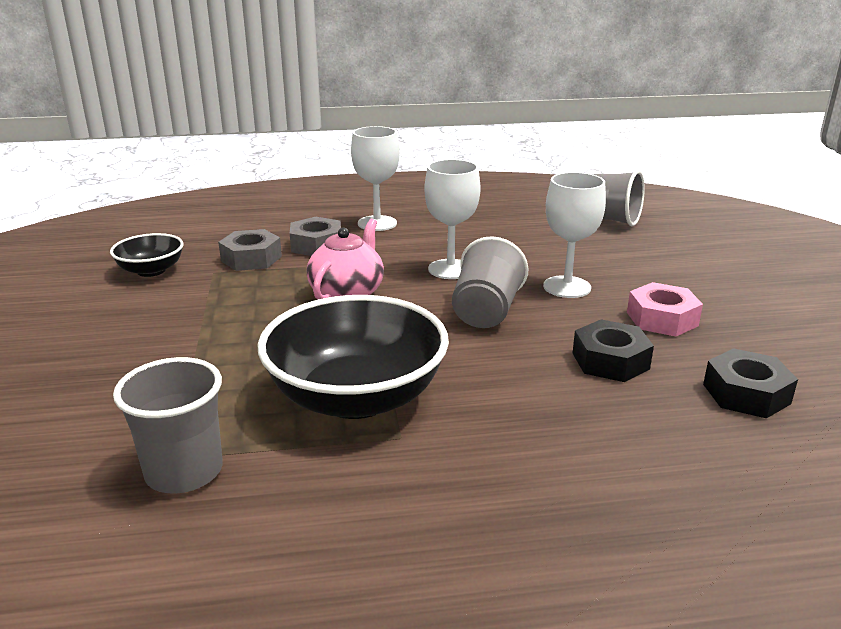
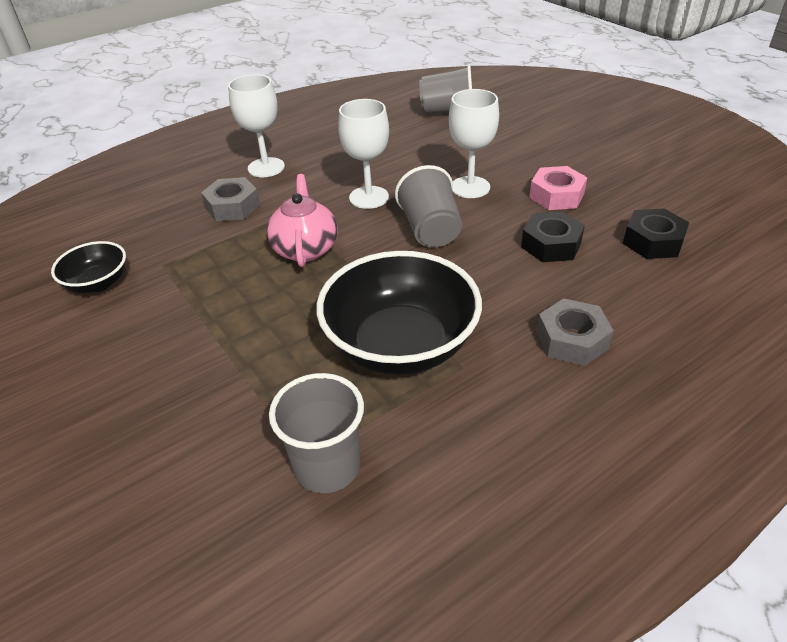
camera: 25 degrees left, 15 degrees up
(251, 258) = (185, 239): grey nut -> grey nut (572, 340)

